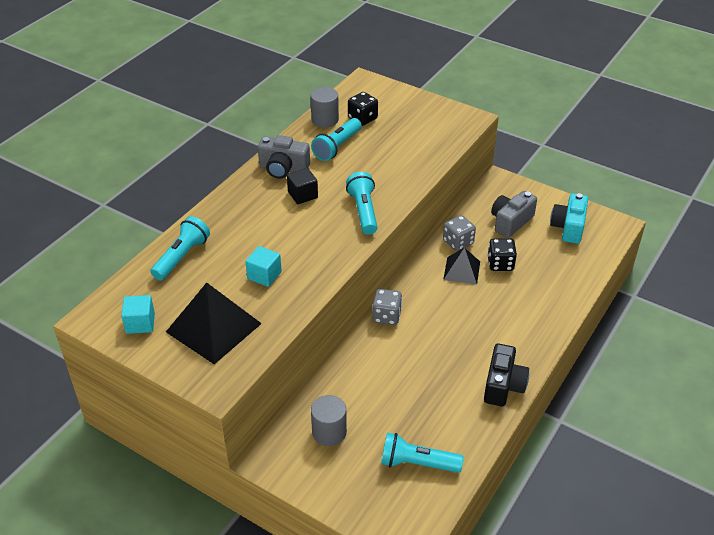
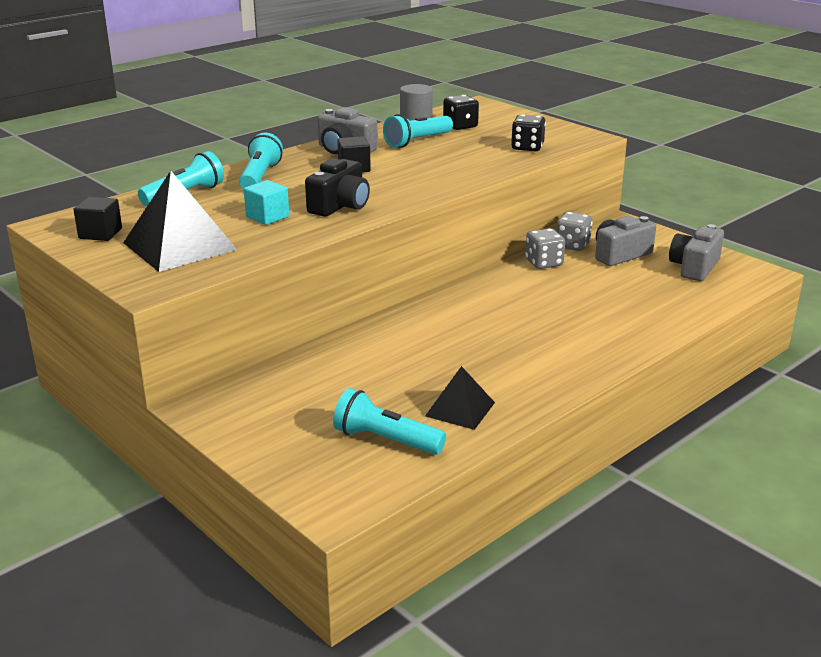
camera: 15 degrees right, 15 degrees down
(140, 323) = (100, 233): turquoise cube -> black cube
(329, 432) = (289, 395): grey cylinder -> none
(363, 211) = (417, 186): turquoise flashlight -> turquoise flashlight (260, 176)
(386, 316) = (420, 310): grey dice -> grey dice (572, 245)
(461, 270) = (536, 285): black pyramid -> black pyramid (460, 409)
(500, 264) = (589, 286): black dice -> black dice (527, 147)
(503, 385) = (540, 388): black camera -> black camera (340, 206)
(568, 227) = (694, 267): turquoise camera -> grey camera

